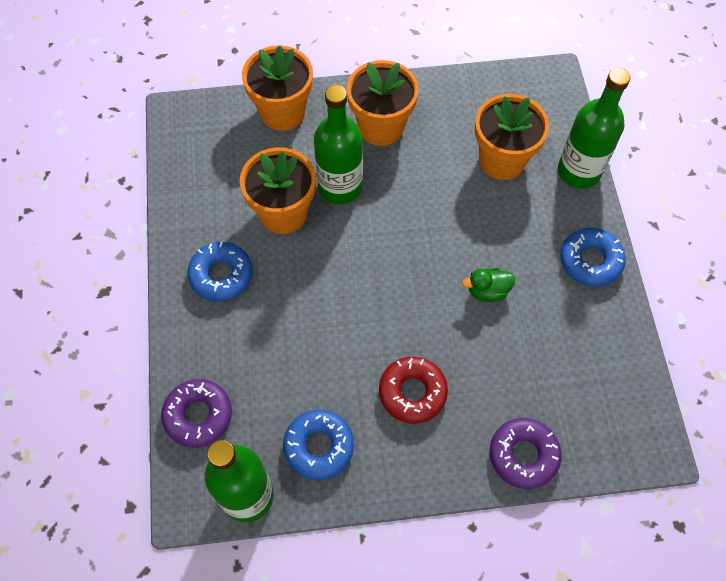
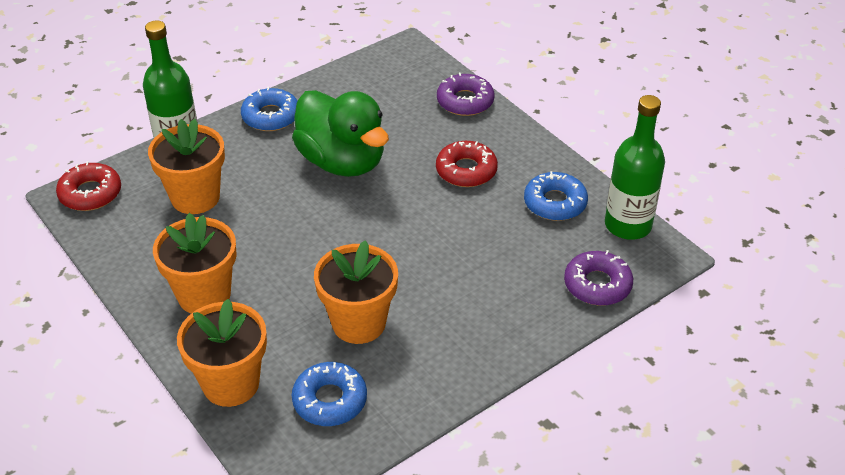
camera: 120 degrees left, 20 degrees down
(221, 275) = (460, 336): blue donut -> blue donut (330, 400)
(340, 187) = (299, 295): green bottle -> none
(487, 291) = (342, 161): green duck -> green duck, size x2.47
(549, 92) = (90, 193): none -> red donut

